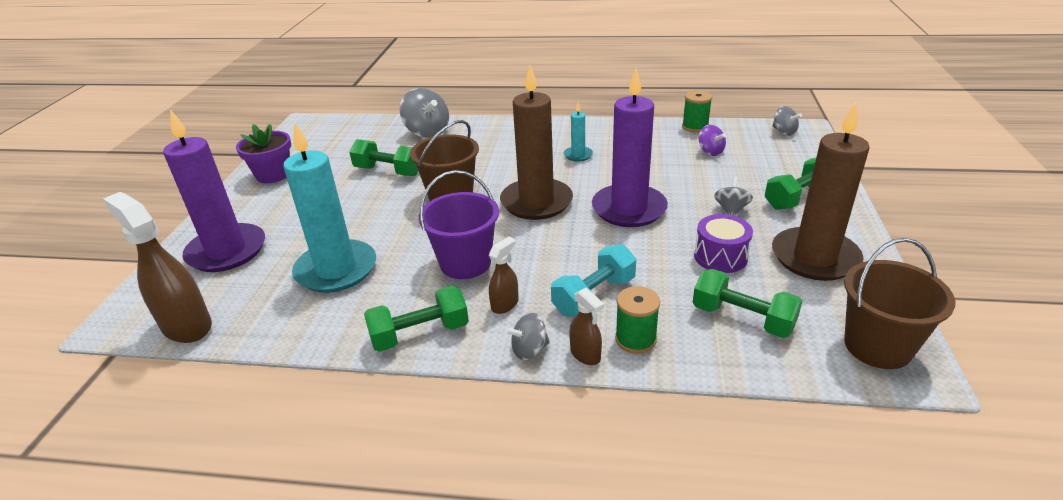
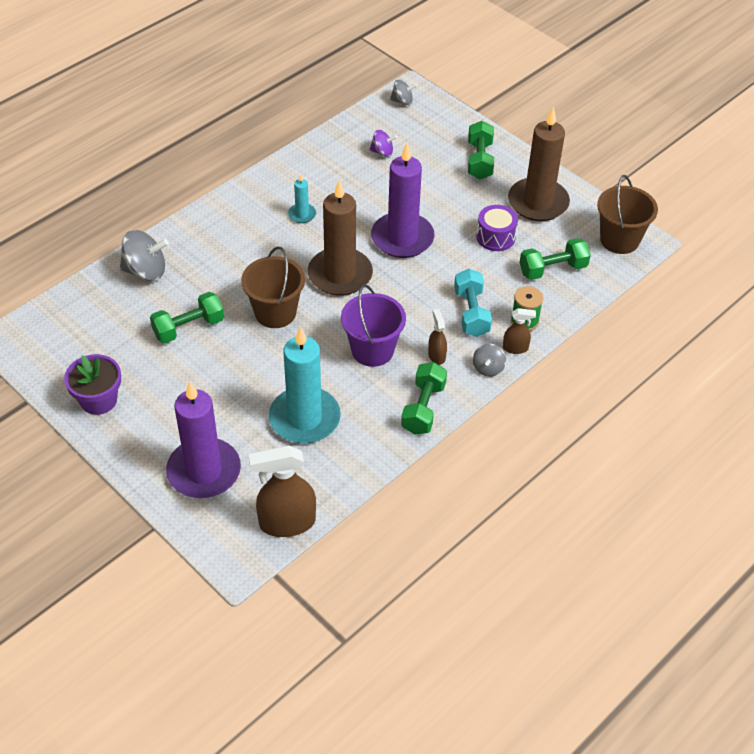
camera: 55 degrees left, 15 degrees up
(695, 127) = (340, 132): green spool -> none
(731, 210) = (457, 197): grey spinning top -> none

